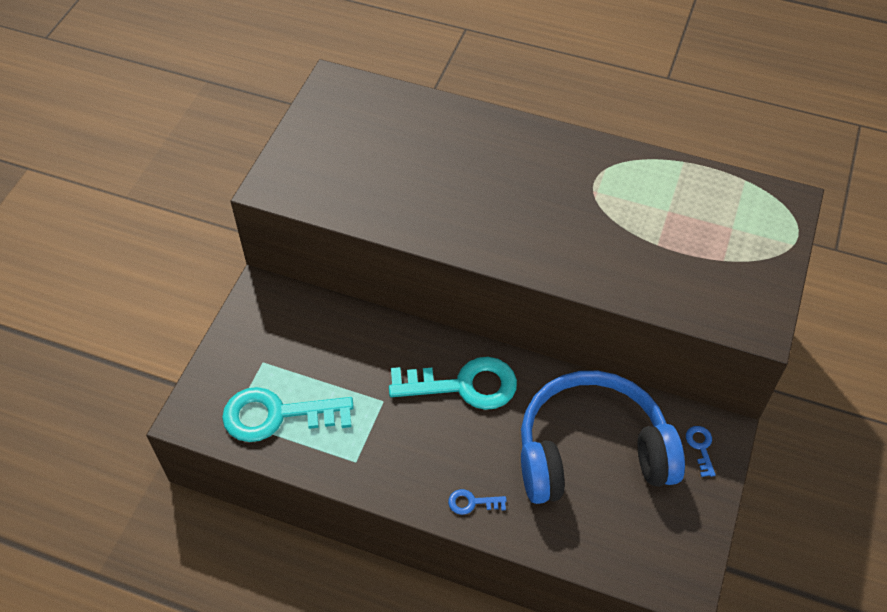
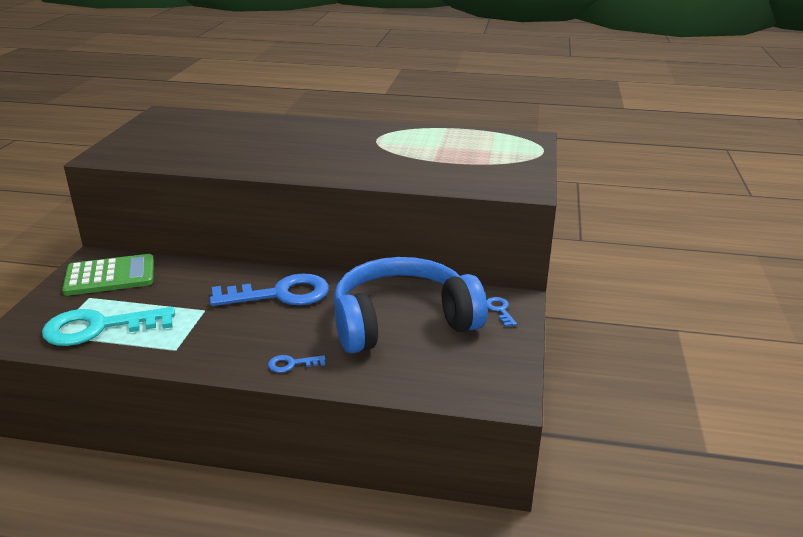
camera: 10 degrees left, 25 degrees down
(281, 327) = (110, 276): none -> green calculator
(463, 385) = (280, 294): turquoise key -> blue key

